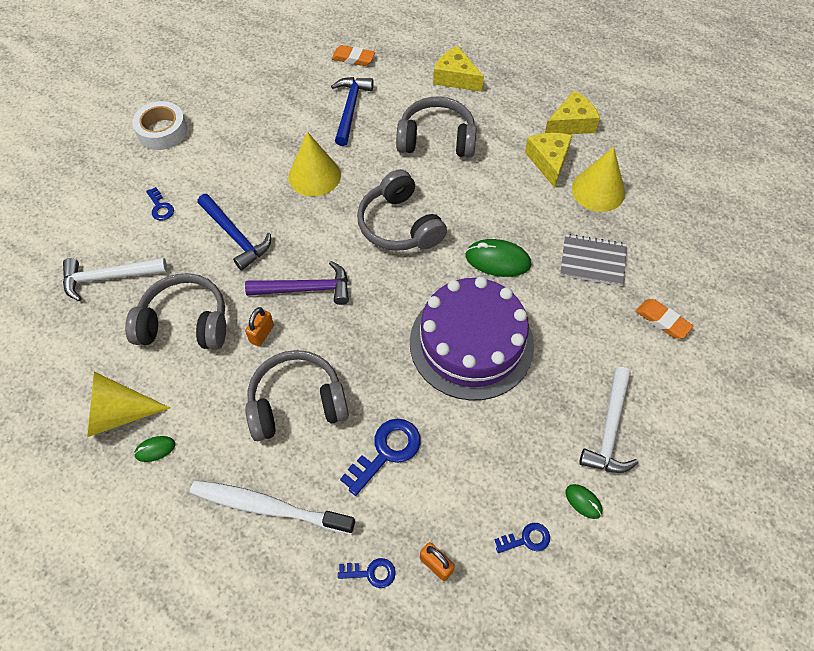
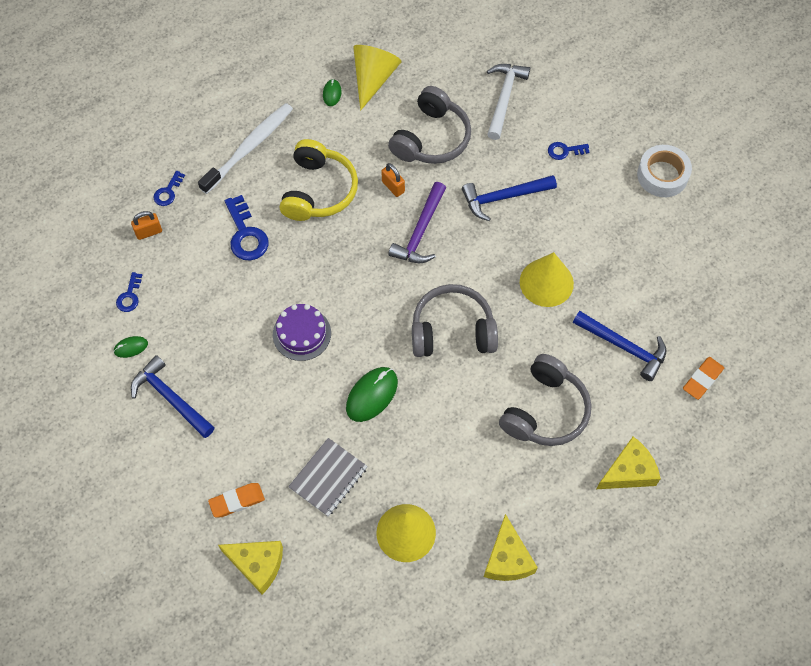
camera: 115 degrees right, 5 degrees up
(297, 403) = (318, 190): grey headphones -> yellow headphones
(471, 343) = (302, 334): purple cake -> purple cake, size x0.51
(548, 161) = (466, 505): yellow cheese -> yellow cheese (257, 564)
(609, 429) = (171, 398): white hammer -> blue hammer

